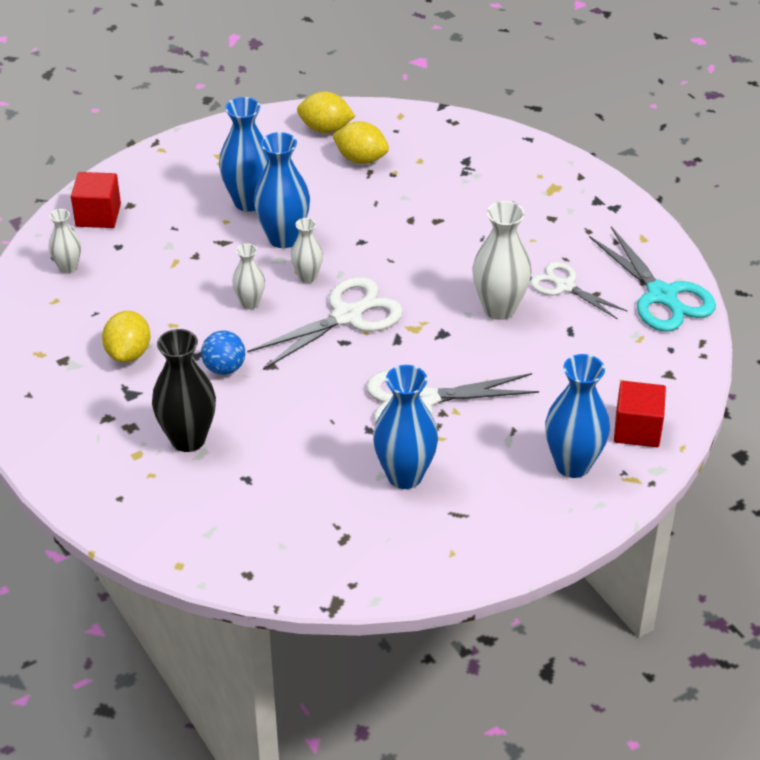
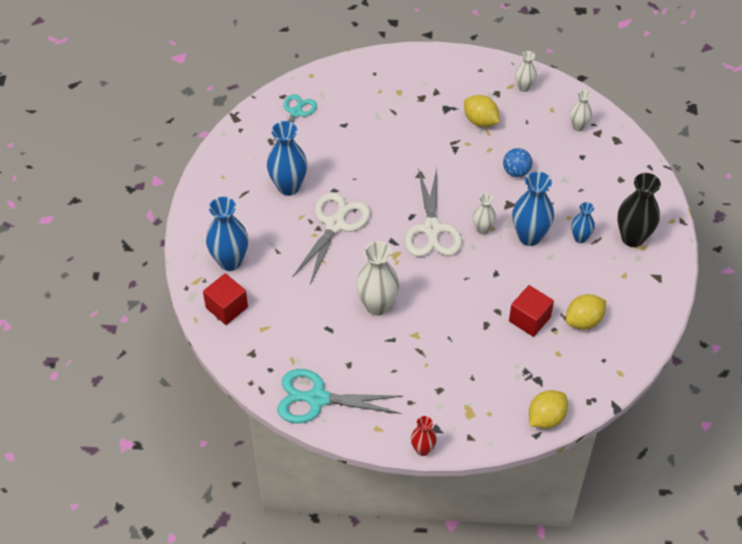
camera: 125 degrees right, 10 degrees up
(98, 215) = (620, 160): red cube -> red cube (529, 319)
(188, 439) = (392, 115): black vase -> black vase (632, 238)
(224, 368) = (434, 154): blue ball -> blue ball (516, 171)
(249, 202) = (580, 238): blue vase -> blue vase, size x0.56
(250, 303) = (480, 191): white vase -> white vase (524, 87)
(266, 541) = (296, 112): none -> turquoise scissors
(325, 129) = (634, 320): yellow lemon -> yellow lemon (546, 418)
(564, 286) = (369, 352): white scissors -> none
(629, 199) = (422, 449): none -> red vase

